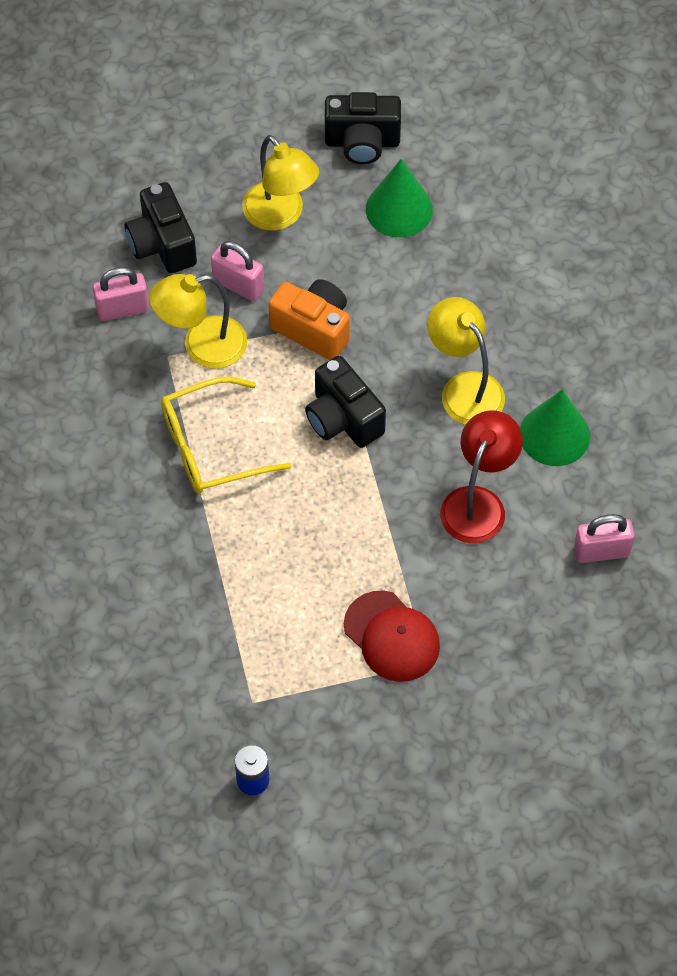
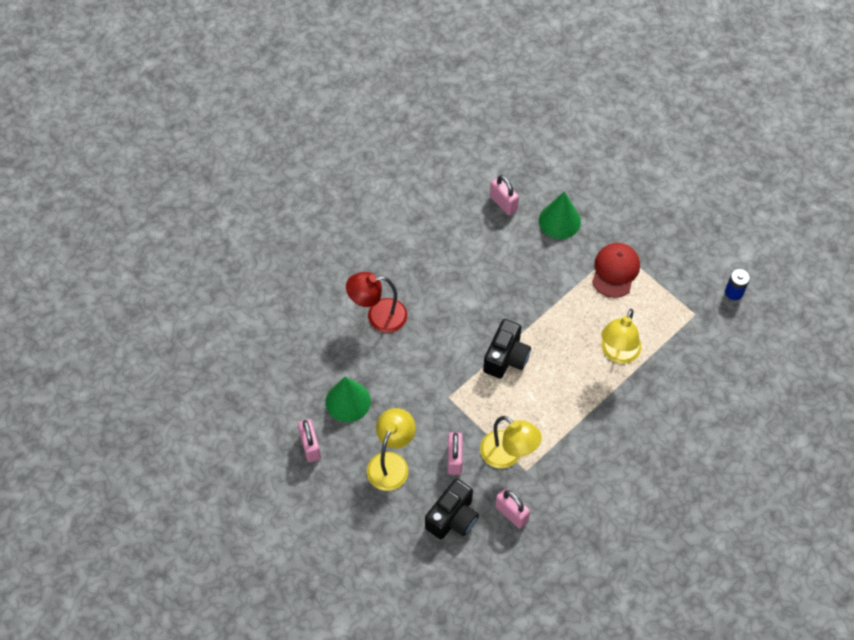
camera: 120 degrees left, 0 degrees up
(211, 447) = (567, 414): yellow glasses -> none
(313, 329) = (458, 403): orange camera -> none
(362, 142) = (310, 446): black camera -> pink padlock
(464, 388) = (448, 309): yellow lamp -> yellow lamp (617, 353)
(478, 503) = (513, 269): red lamp -> red lamp (378, 316)
(554, 435) = (449, 254): green cone -> green cone (559, 221)

